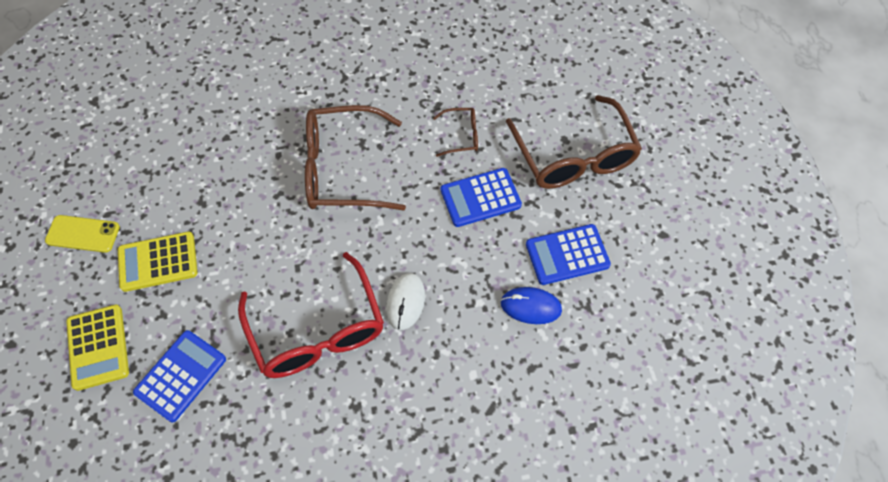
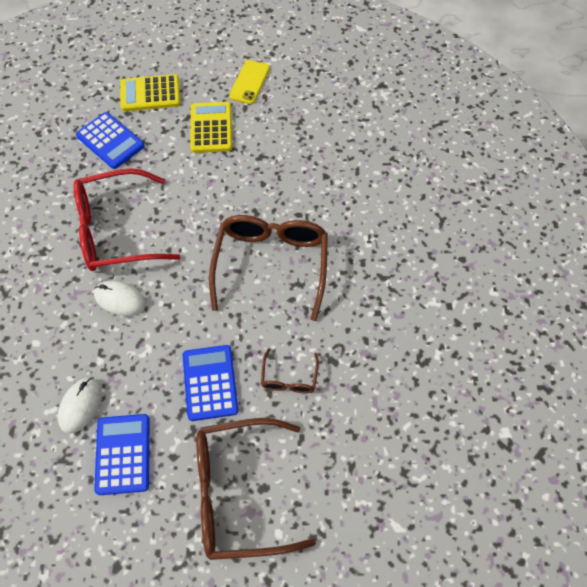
camera: 100 degrees right, 0 degrees up
(530, 306) = (80, 405): blue mouse -> white mouse

